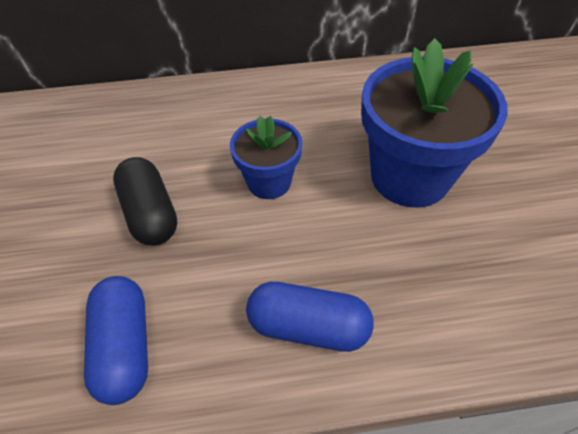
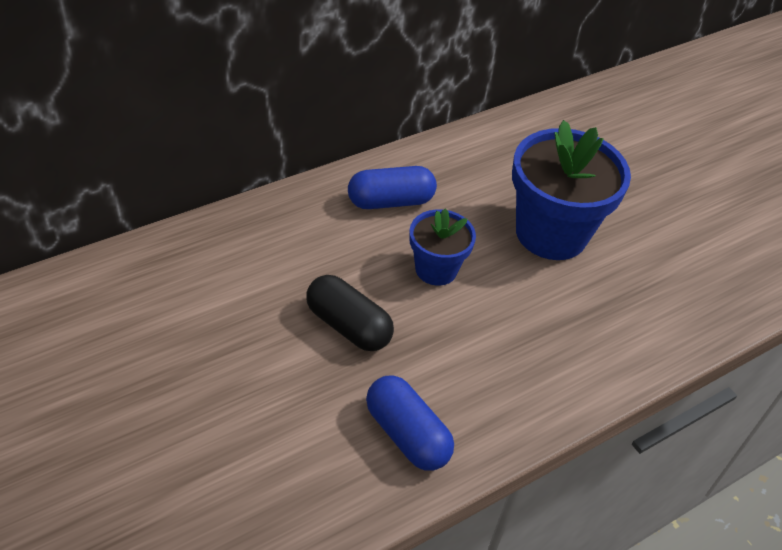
camera: 30 degrees left, 5 degrees down
(308, 327) = (539, 374): blue capsule -> blue capsule (390, 201)

